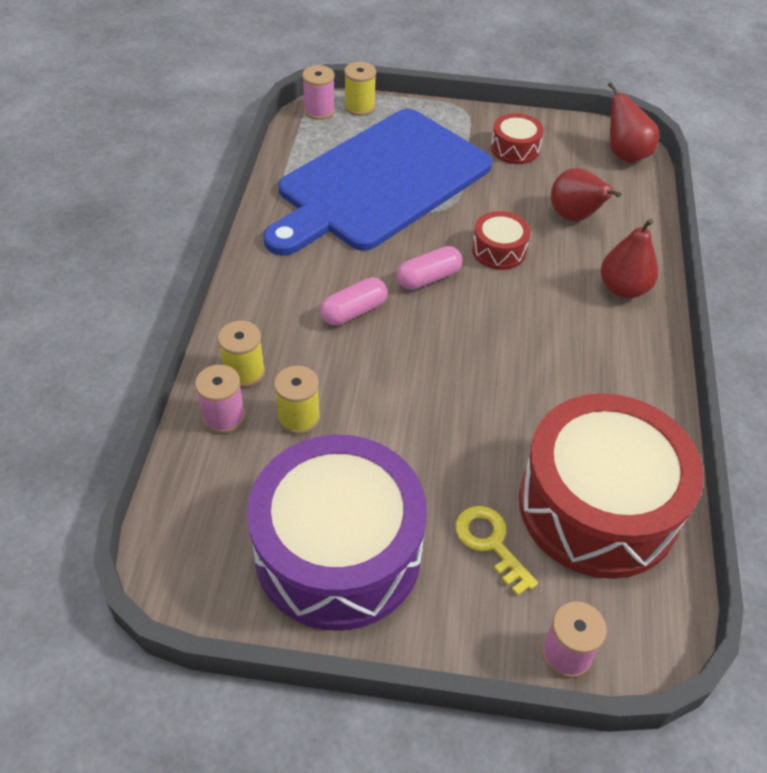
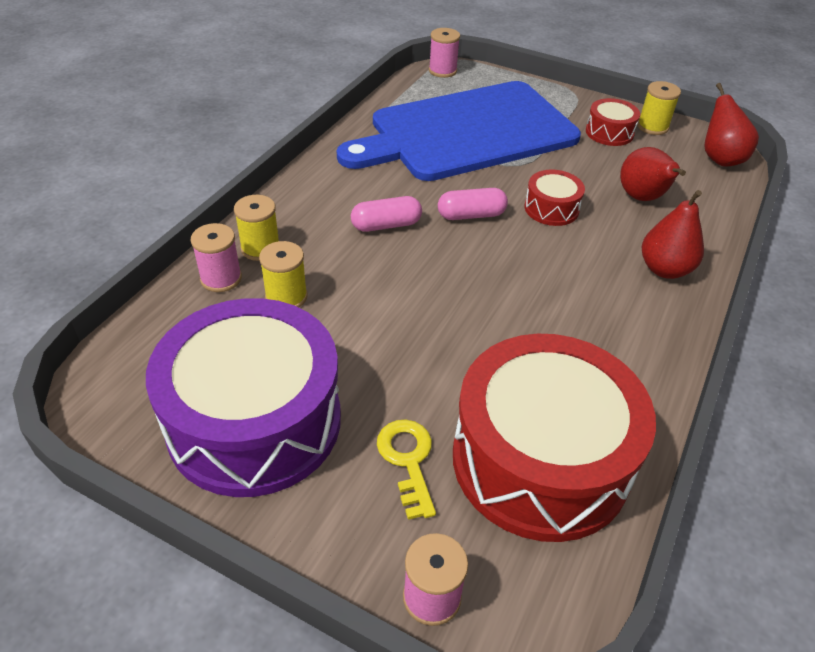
camera: 20 degrees right, 5 degrees down
(360, 107) = (480, 74): yellow spool -> yellow spool (652, 127)

